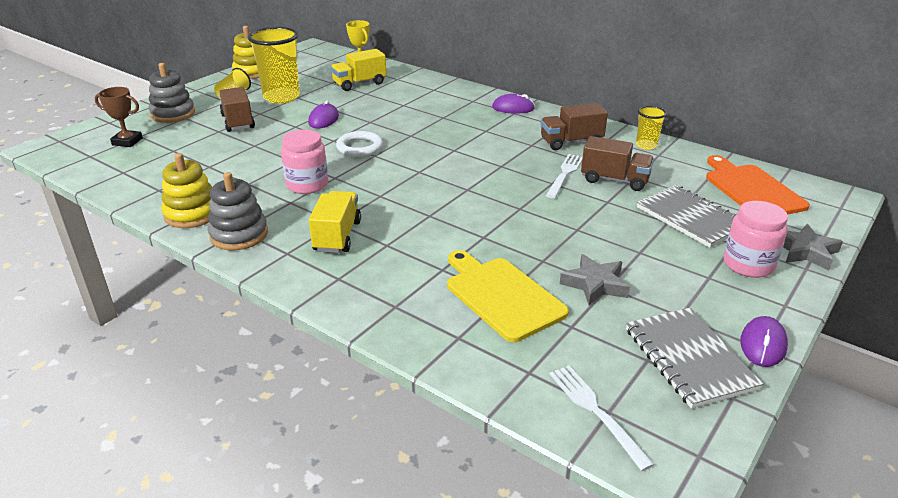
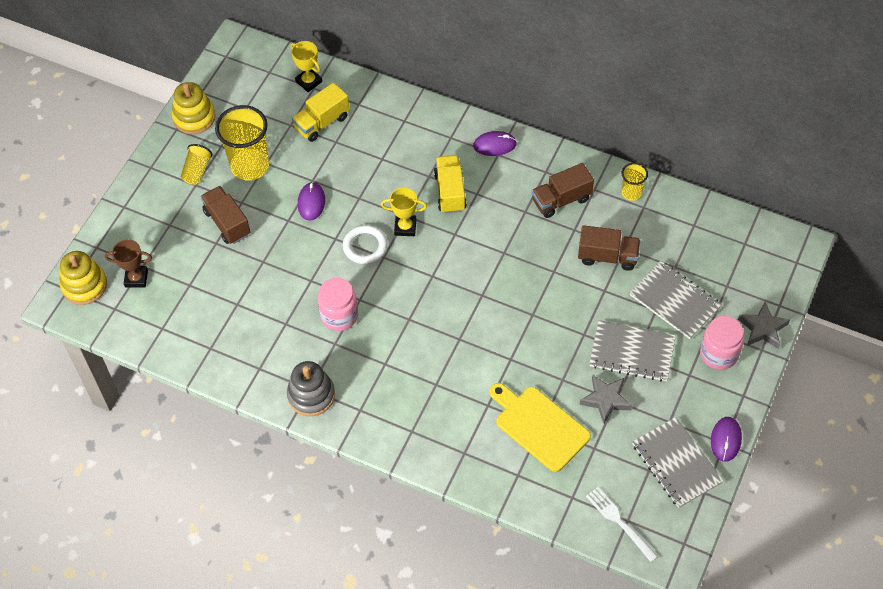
camera: 10 degrees left, 25 degrees up
(173, 114) = (153, 220): grey stacking toy -> none
(192, 214) = (258, 376): yellow stacking toy -> yellow stacking toy (84, 285)
(337, 236) = (392, 381): yellow truck -> yellow truck (450, 192)
(406, 141) = (405, 227): none -> yellow trophy
(565, 174) = (563, 255): white fork -> none
(634, 250) = (632, 352): none -> grey notebook
(752, 189) = (725, 249): orange cutting board -> none

